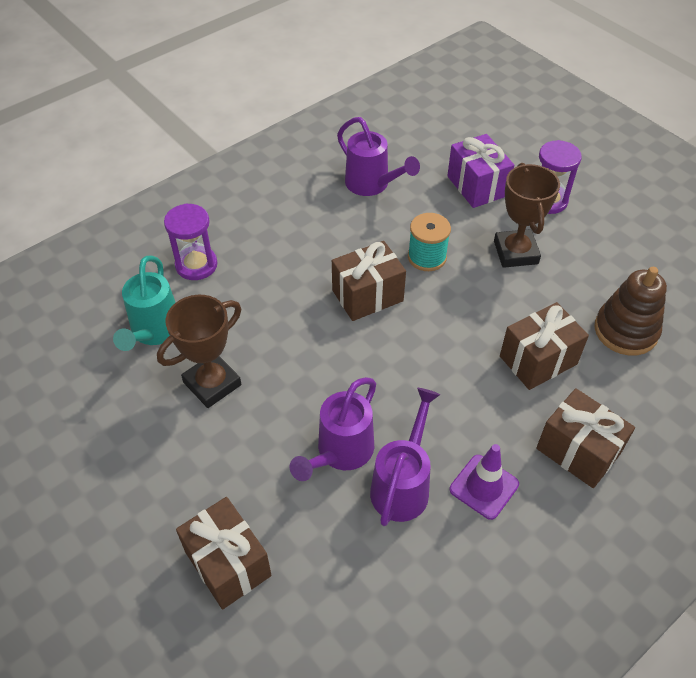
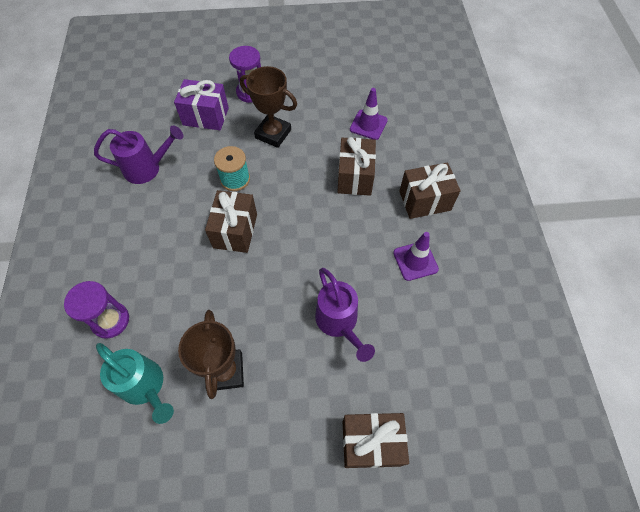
camera: 55 degrees left, 10 degrees up
(402, 485) = (385, 302): purple watering can -> none
(625, 331) = (368, 125): brown stacking toy -> purple traffic cone

